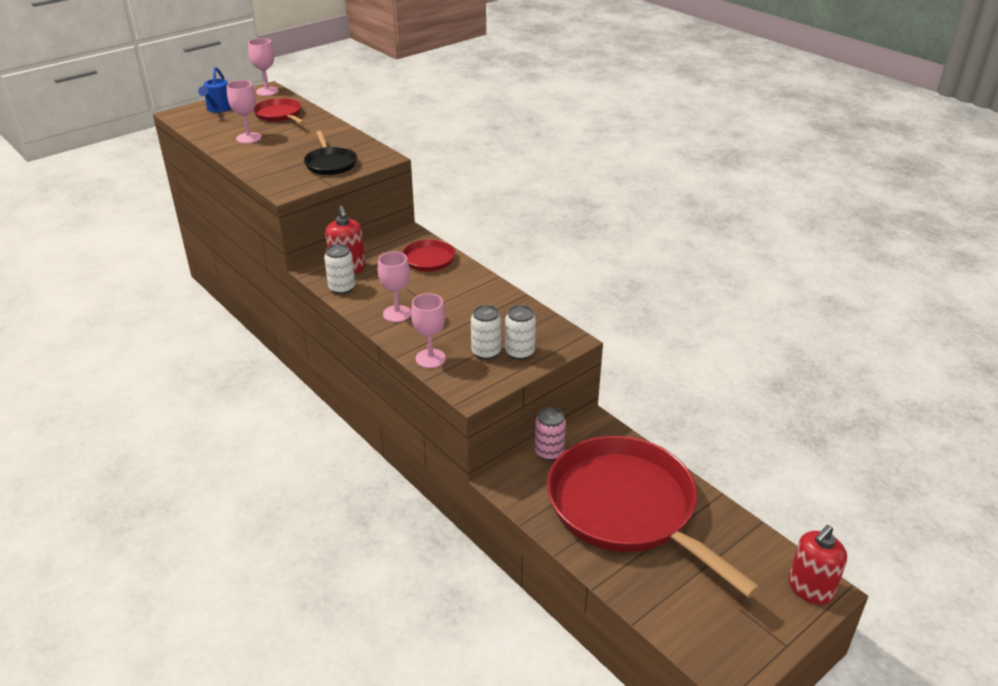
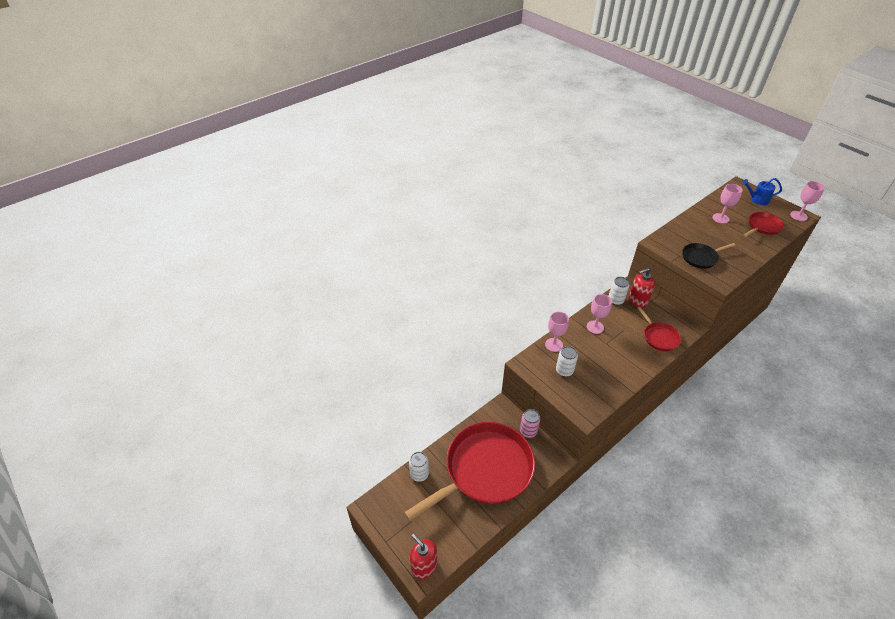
camera: 90 degrees right, 10 degrees up
(520, 352) = (567, 387): white can -> white can (419, 474)

